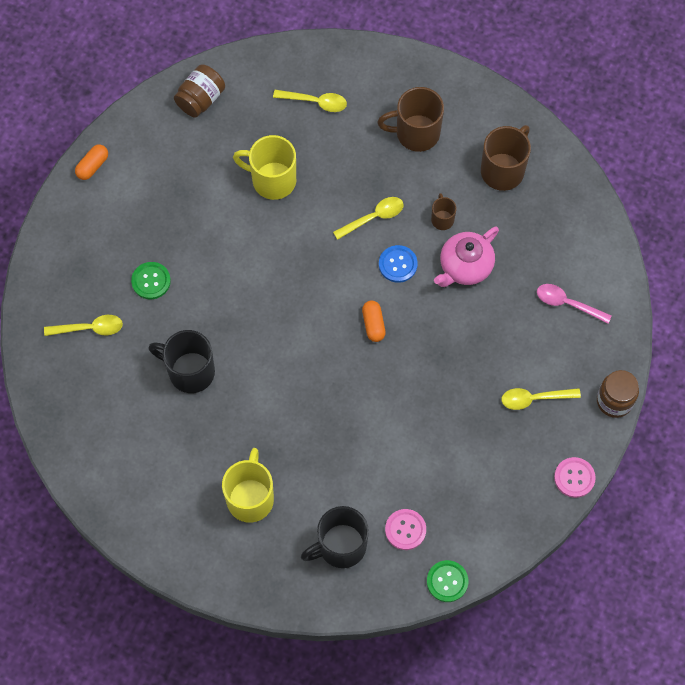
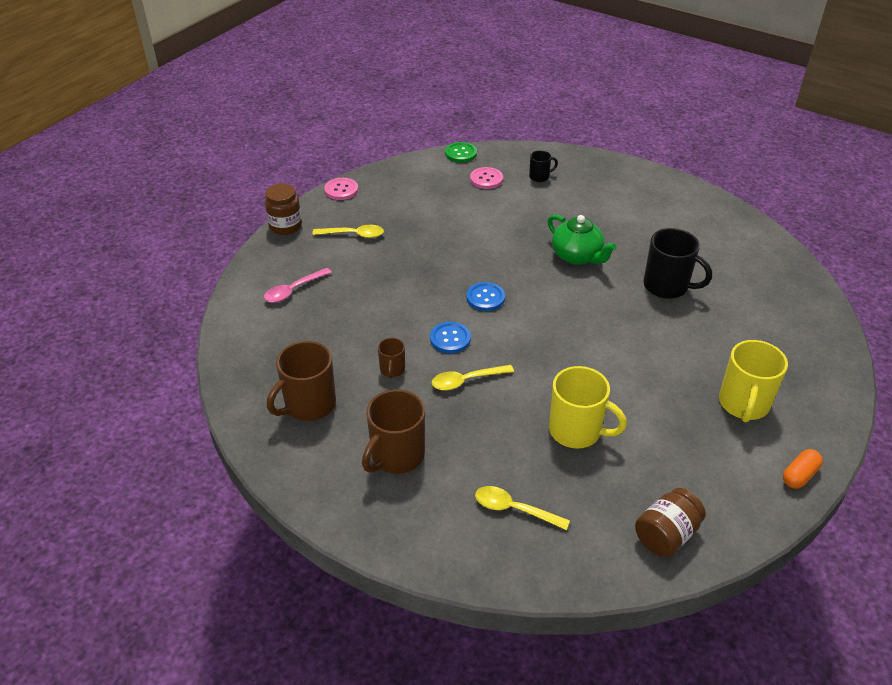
camera: 170 degrees left, 25 degrees down
(89, 328) = (773, 328): yellow spoon -> none
(151, 281) = (713, 357): green button -> none
(250, 498) = (611, 207): yellow mug -> yellow mug (743, 404)
(285, 403) = (577, 256): none -> green teapot
(340, 546) = (539, 177): black mug -> black mug, size x0.52
(373, 324) = (485, 298): orange capsule -> blue button
(416, 133) = (396, 456): brown mug -> brown mug turned 120 degrees clockwise
(465, 267) = (382, 328): pink teapot -> none
(568, 303) = (293, 290): pink spoon -> pink spoon turned 105 degrees clockwise

